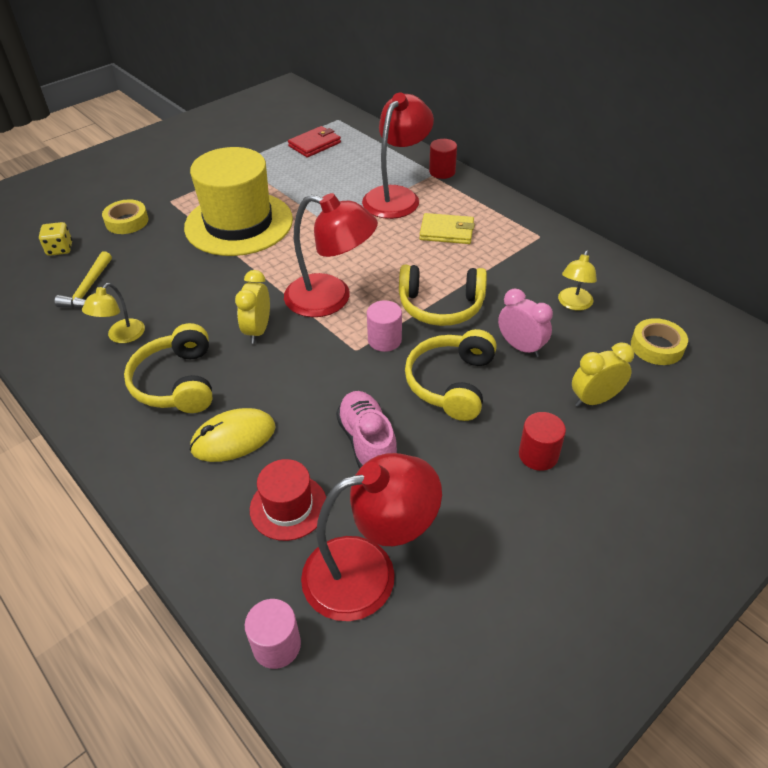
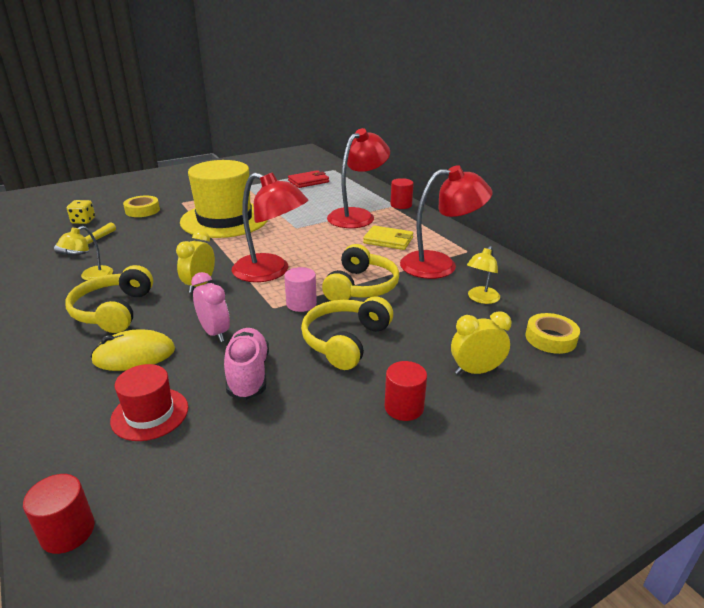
camera: 10 degrees right, 15 degrees down
(276, 645) = (68, 531): pink cylinder -> red cylinder
(368, 571) = (193, 480): red lamp -> red lamp (440, 265)
(441, 306) = (361, 287): yellow headphones -> yellow headphones turned 90 degrees counterclockwise
(520, 347) = (420, 323): pink clock -> pink clock (214, 333)

